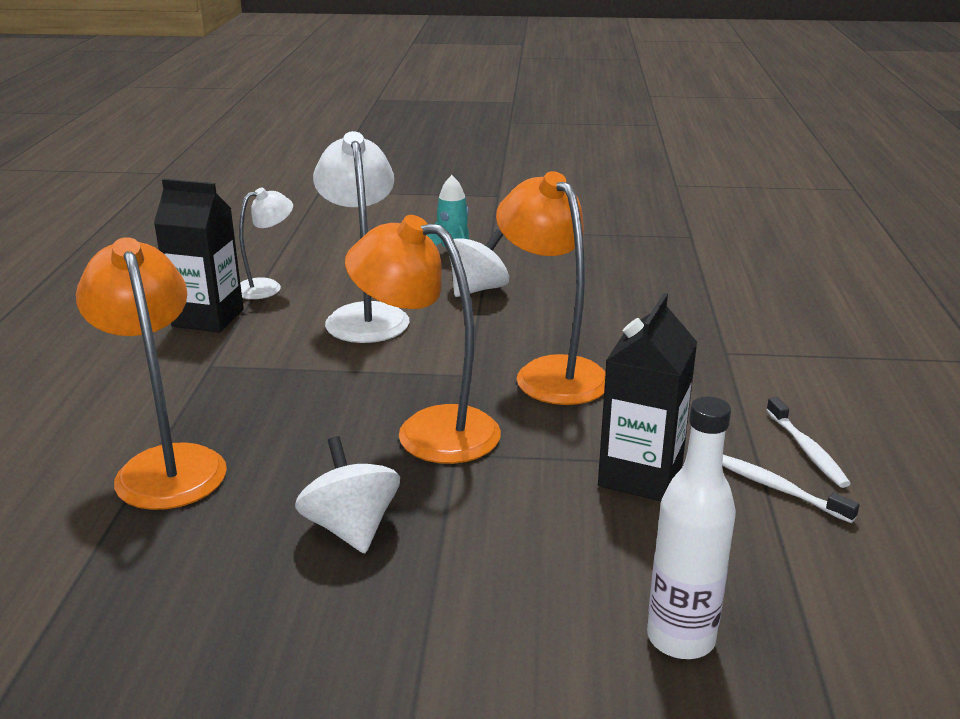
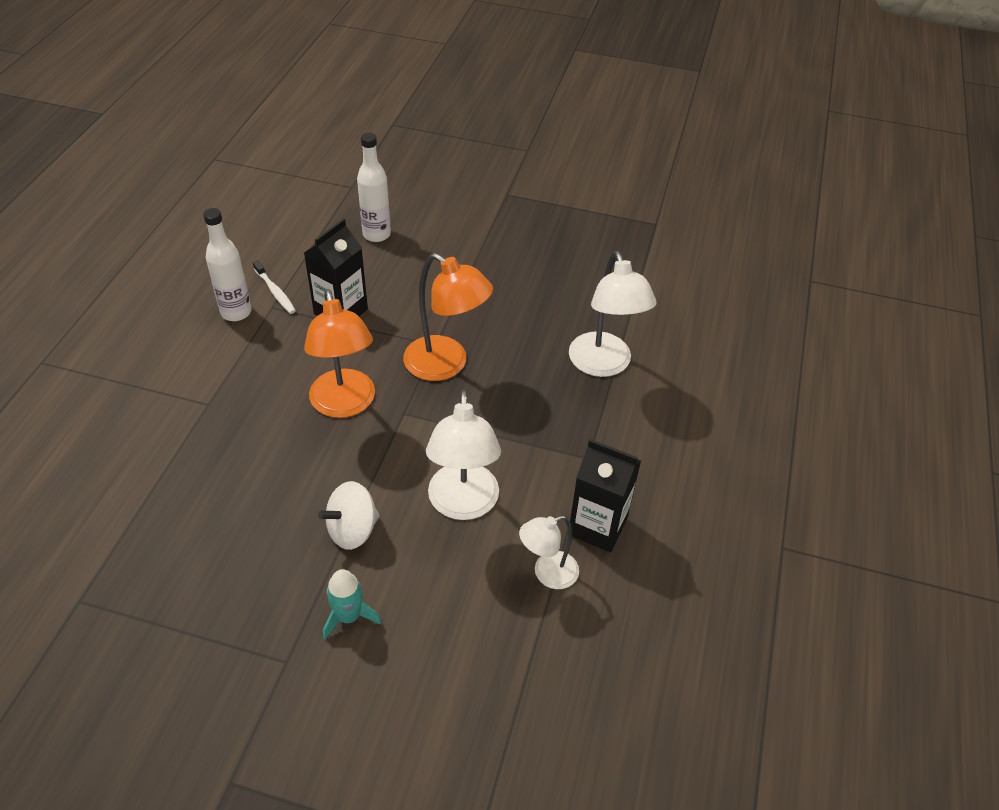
camera: 170 degrees left, 20 degrees up
(166, 464) = (603, 365): orange lamp -> white lamp
(351, 528) = (503, 306): white spinning top -> none
(807, 450) = (236, 312): white toothbrush -> white bottle

